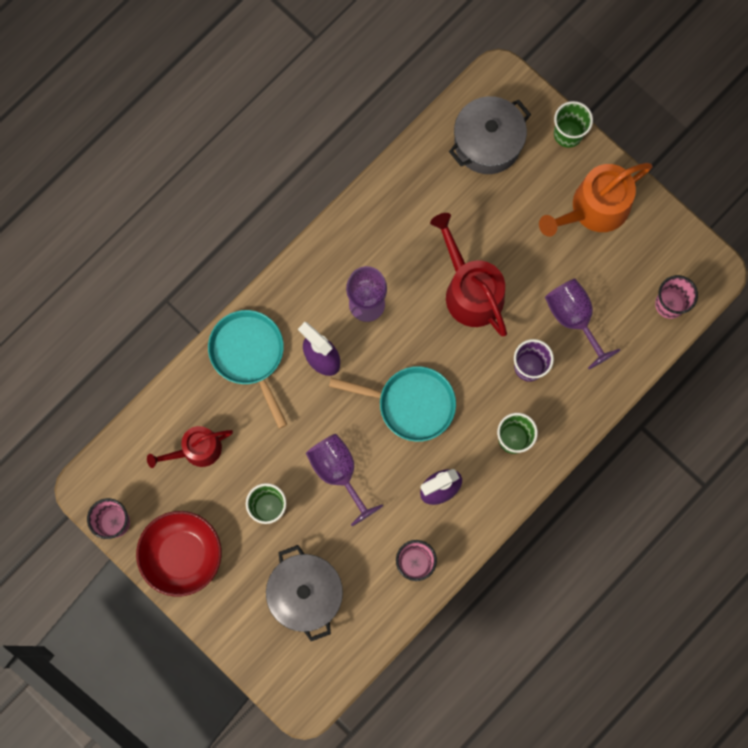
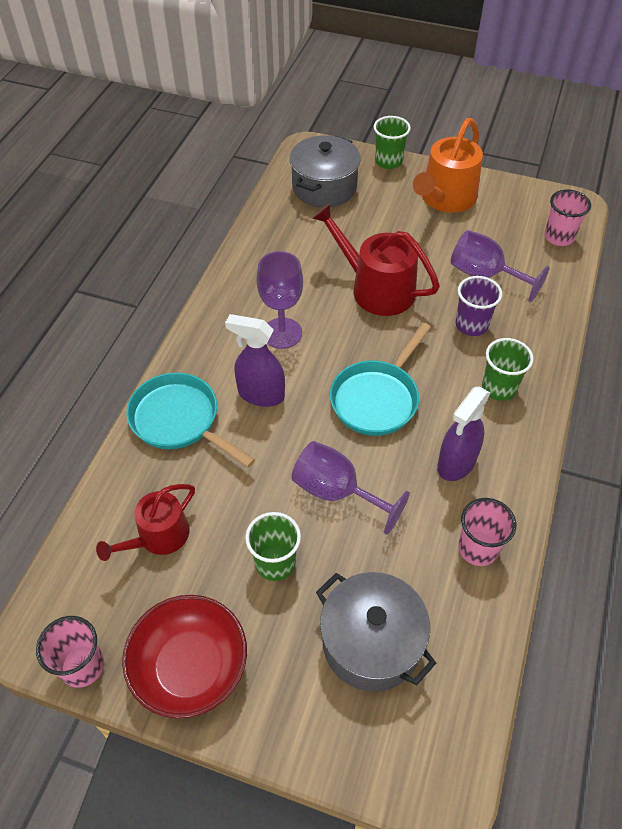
camera: 25 degrees left, 25 degrees down
(411, 404) = (377, 398): turquoise pan -> turquoise pan turned 135 degrees clockwise

